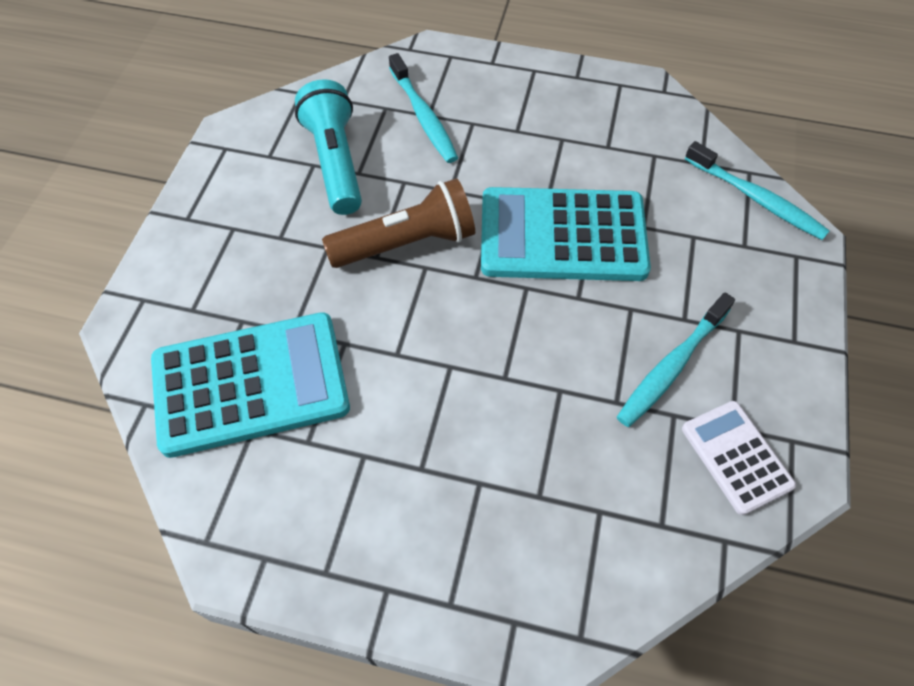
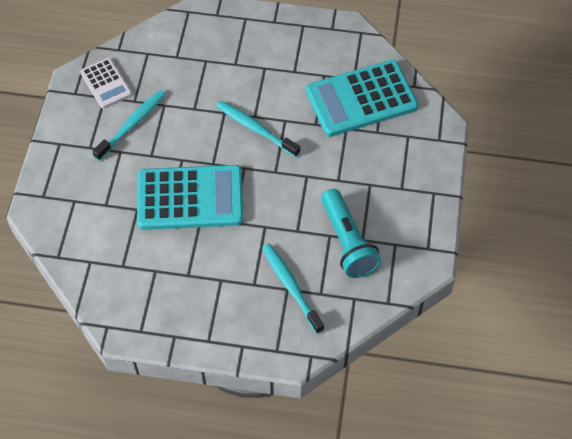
camera: 175 degrees right, 0 degrees up
(407, 243) = (289, 186): brown flashlight -> none
(756, 199) = (58, 235): turquoise toothbrush -> turquoise toothbrush (255, 128)

